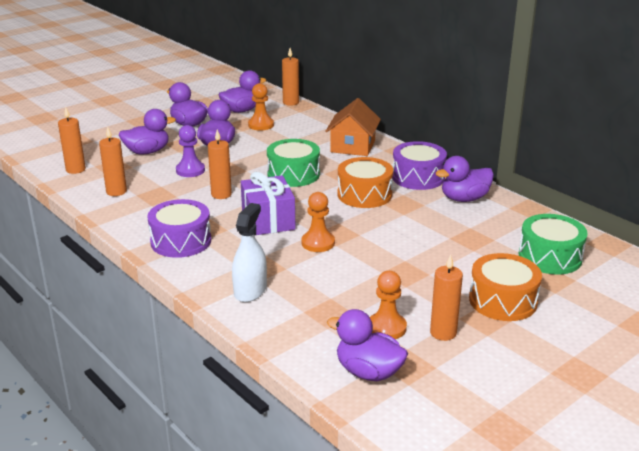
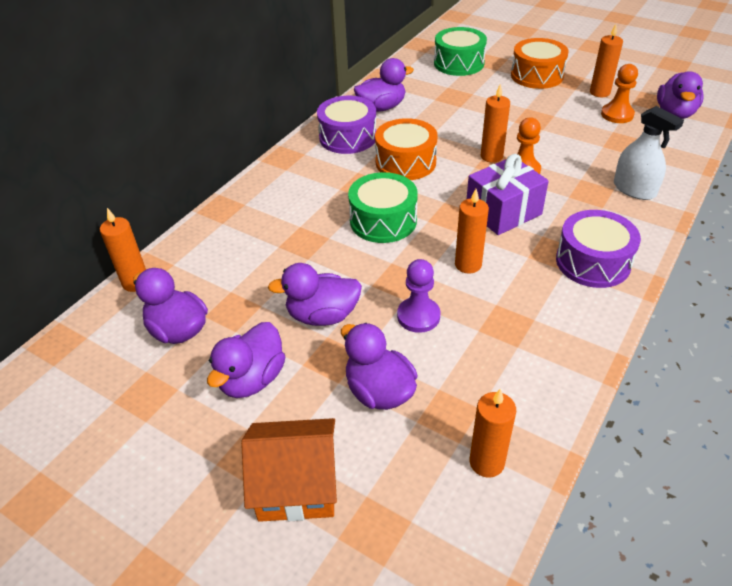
camera: 105 degrees left, 15 degrees up
(116, 191) = (523, 372): orange candle -> orange candle (491, 156)
(250, 290) = (634, 189): white spray bottle -> white spray bottle turned 135 degrees counterclockwise
(261, 125) = (235, 291): orange pawn -> none
(353, 146) = (283, 193): orange house -> orange house (297, 485)
(464, 199) = (381, 107): purple duck -> purple duck turned 75 degrees counterclockwise

